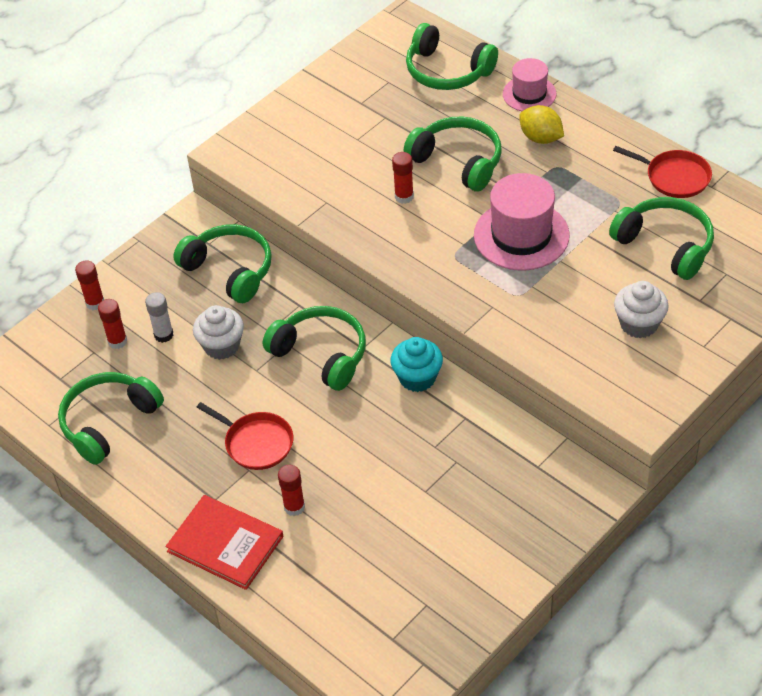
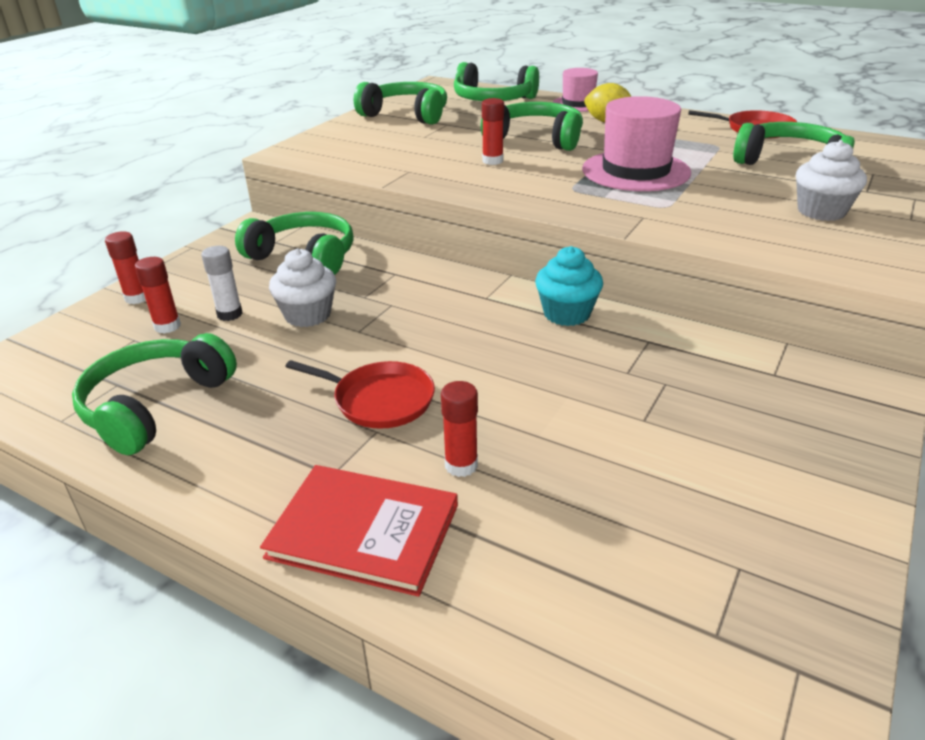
camera: 15 degrees left, 15 degrees down
(321, 354) = (438, 308): green headphones -> green headphones (407, 115)

